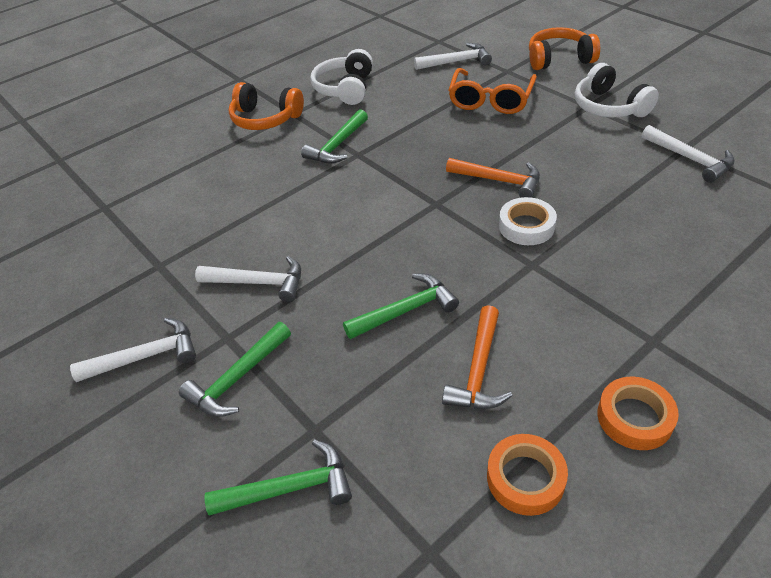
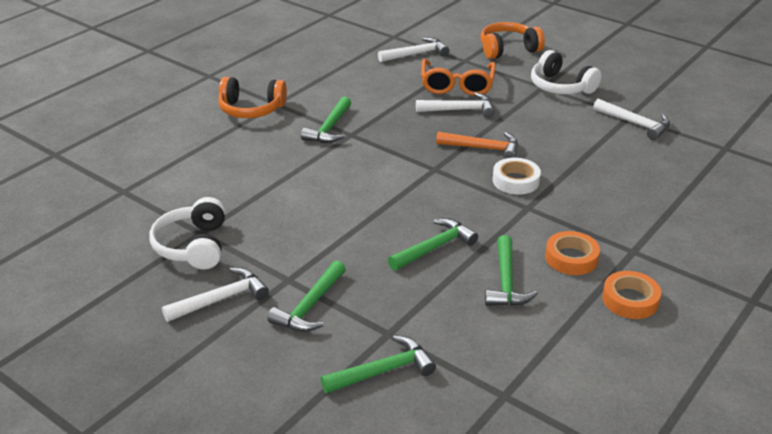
camera: 15 degrees left, 10 degrees down
(259, 282) = (300, 238): white hammer -> white hammer (460, 110)
(345, 89) = (319, 80): white headphones -> white headphones (193, 246)
(479, 370) = (506, 282): orange hammer -> green hammer
(525, 478) = (560, 344): orange tape -> orange tape (571, 258)

